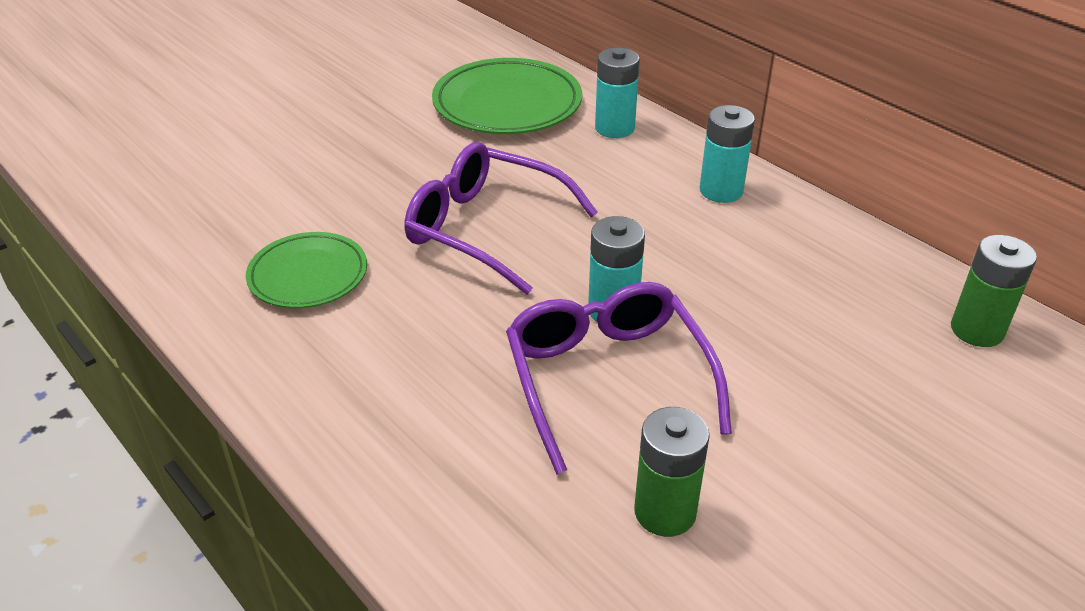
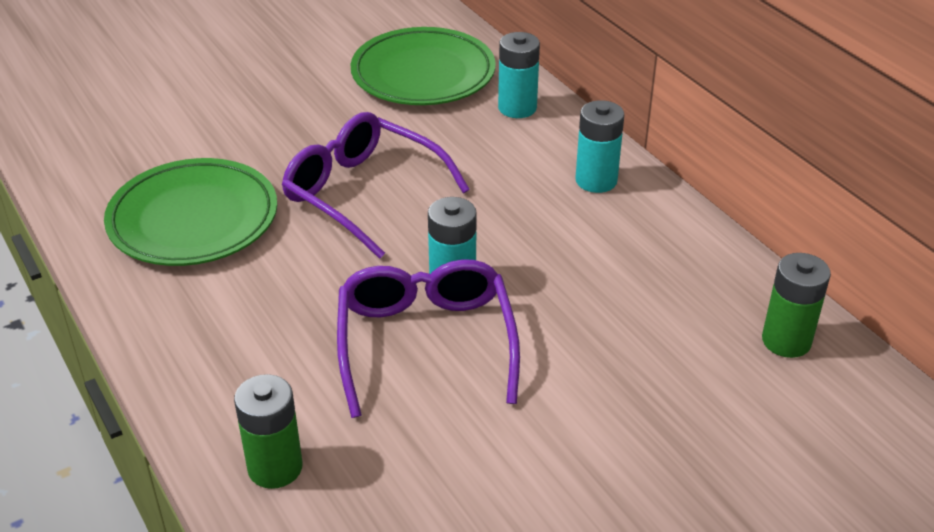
camera: 10 degrees right, 0 degrees up
(308, 275) = (193, 219): green plate -> green plate, size x1.58
(665, 512) = (434, 461): green battery -> green battery (275, 467)

